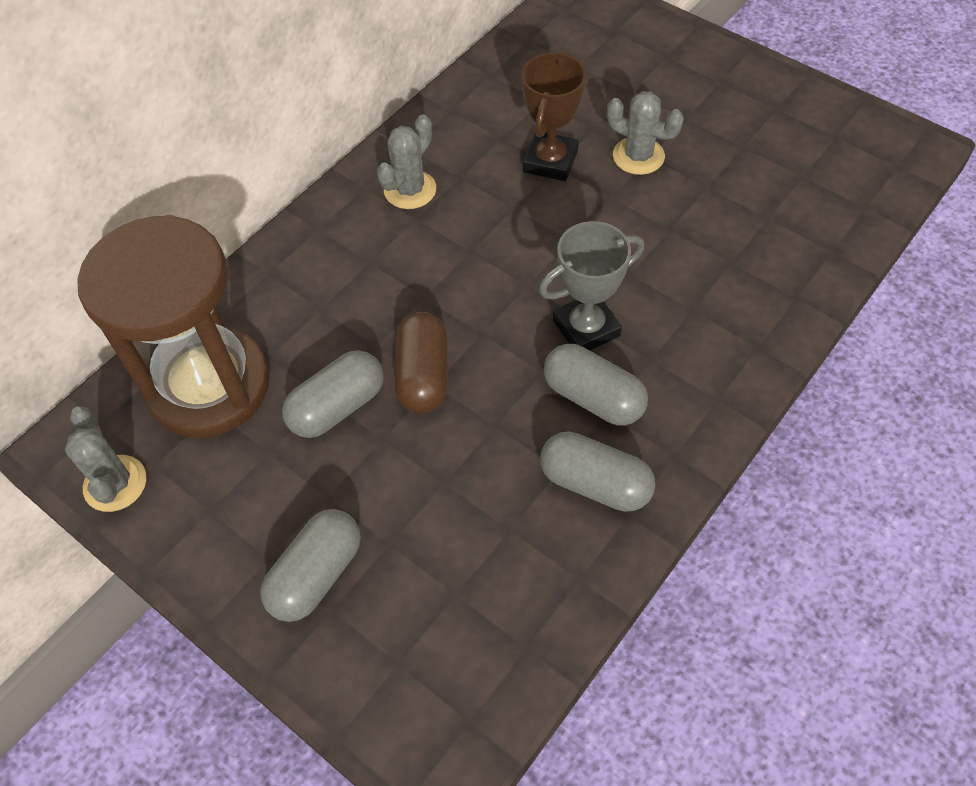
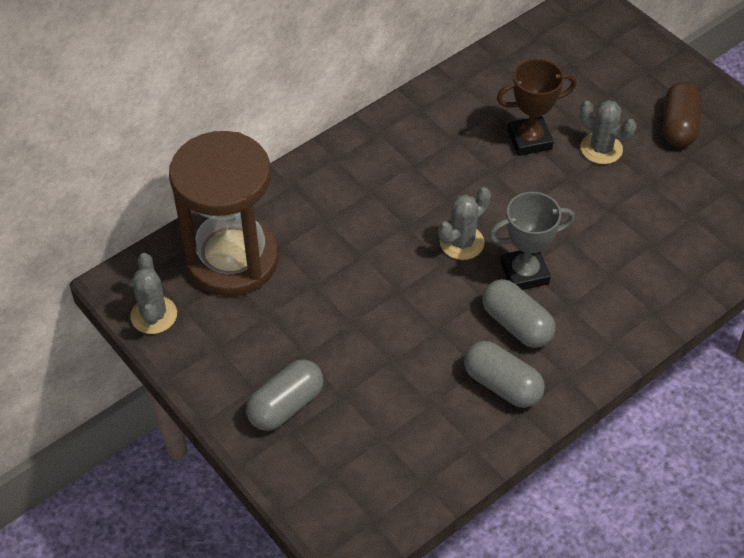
camera: 10 degrees right, 5 degrees down
(337, 407) = (324, 293): grey capsule -> none
(410, 190) = (413, 142): grey cactus -> grey cactus (461, 242)
(423, 375) = (392, 283): brown capsule -> brown capsule (678, 126)
(550, 161) = (529, 140): brown trophy -> brown trophy turned 45 degrees clockwise

